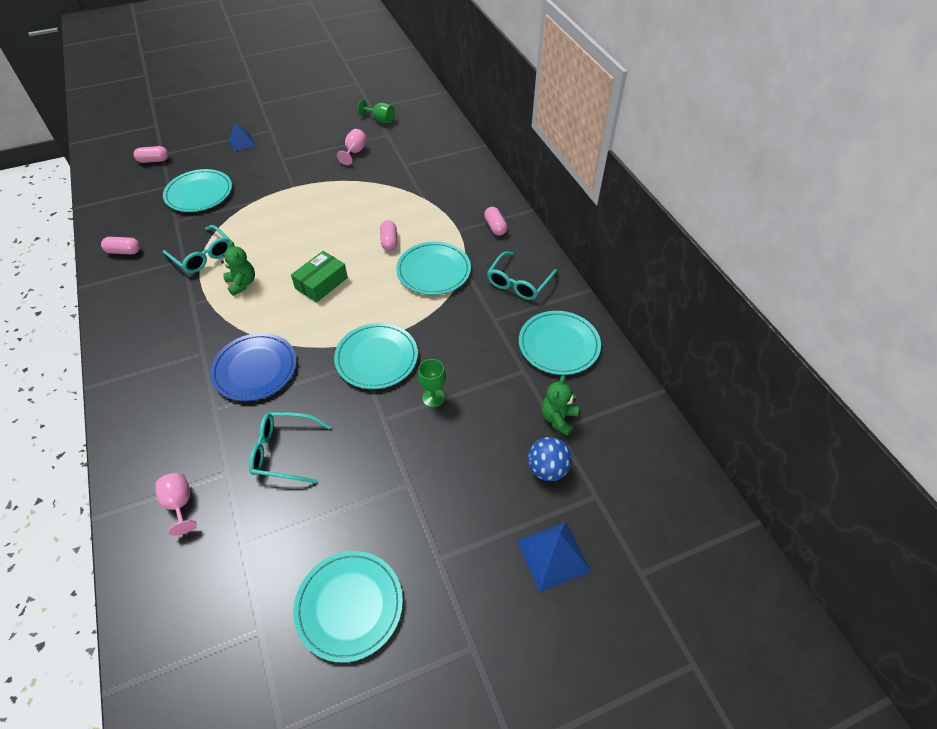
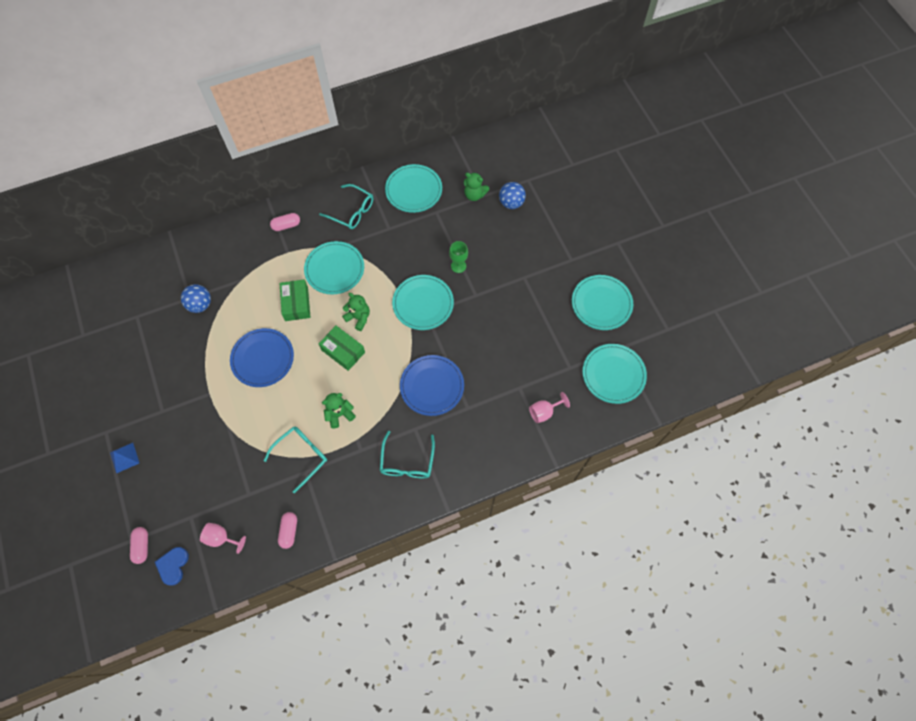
camera: 90 degrees left, 15 degrees up
(127, 179) = (173, 565): none -> blue heart
(199, 193) = (208, 482): turquoise plate -> turquoise plate (613, 374)
(284, 451) = (503, 354): turquoise glasses -> turquoise glasses (407, 461)
(324, 220) = (262, 358): none -> blue plate
(354, 152) = (161, 343): pink goblet -> pink goblet (221, 538)
(364, 295) = (358, 318): none -> green teddy bear
(380, 120) = (108, 324): green goblet -> none
(389, 241) = (296, 304): pink capsule -> green box
(395, 172) = (200, 305): none -> blue ball
(553, 555) = (565, 203): blue pyramid -> none

